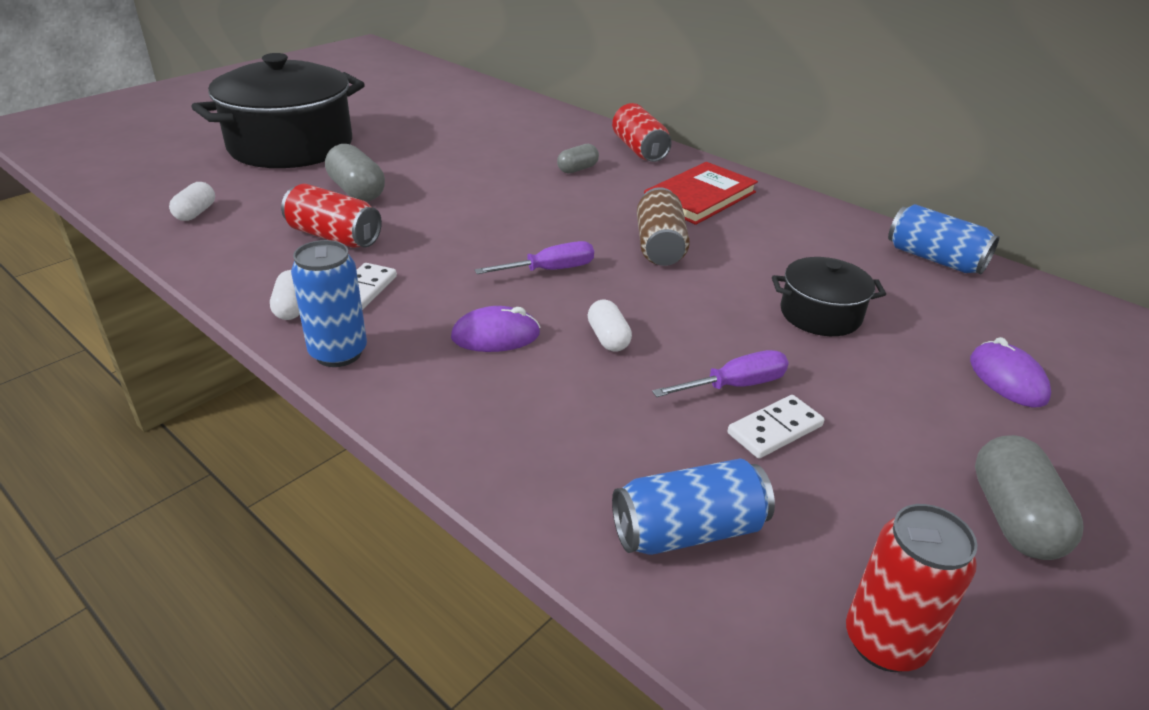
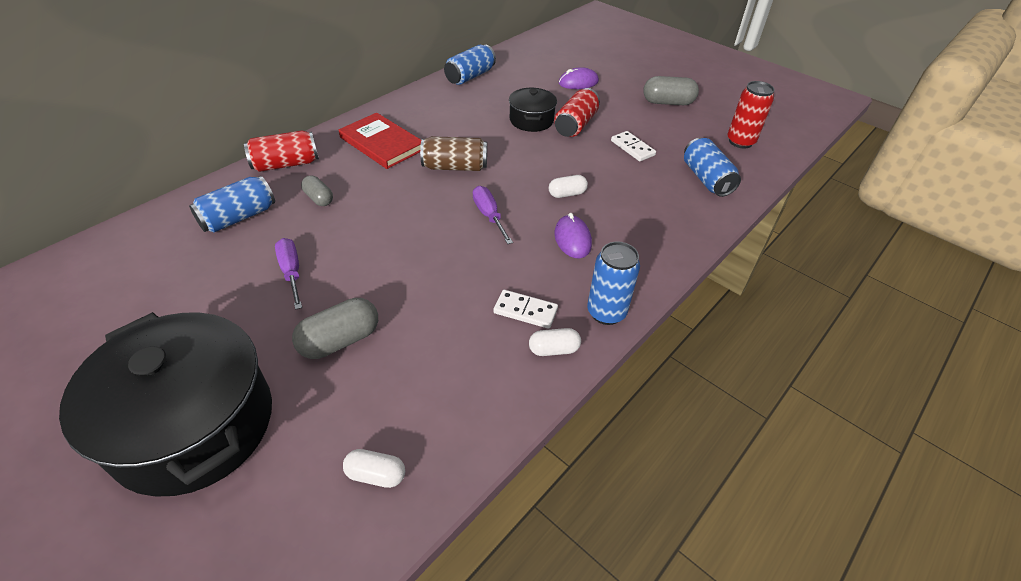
camera: 90 degrees left, 10 degrees up
(334, 236) = (436, 343): red can -> red can (575, 125)
(543, 137) = (238, 217): none -> blue can
(734, 386) = (601, 155): purple screwdriver -> purple screwdriver (291, 273)

